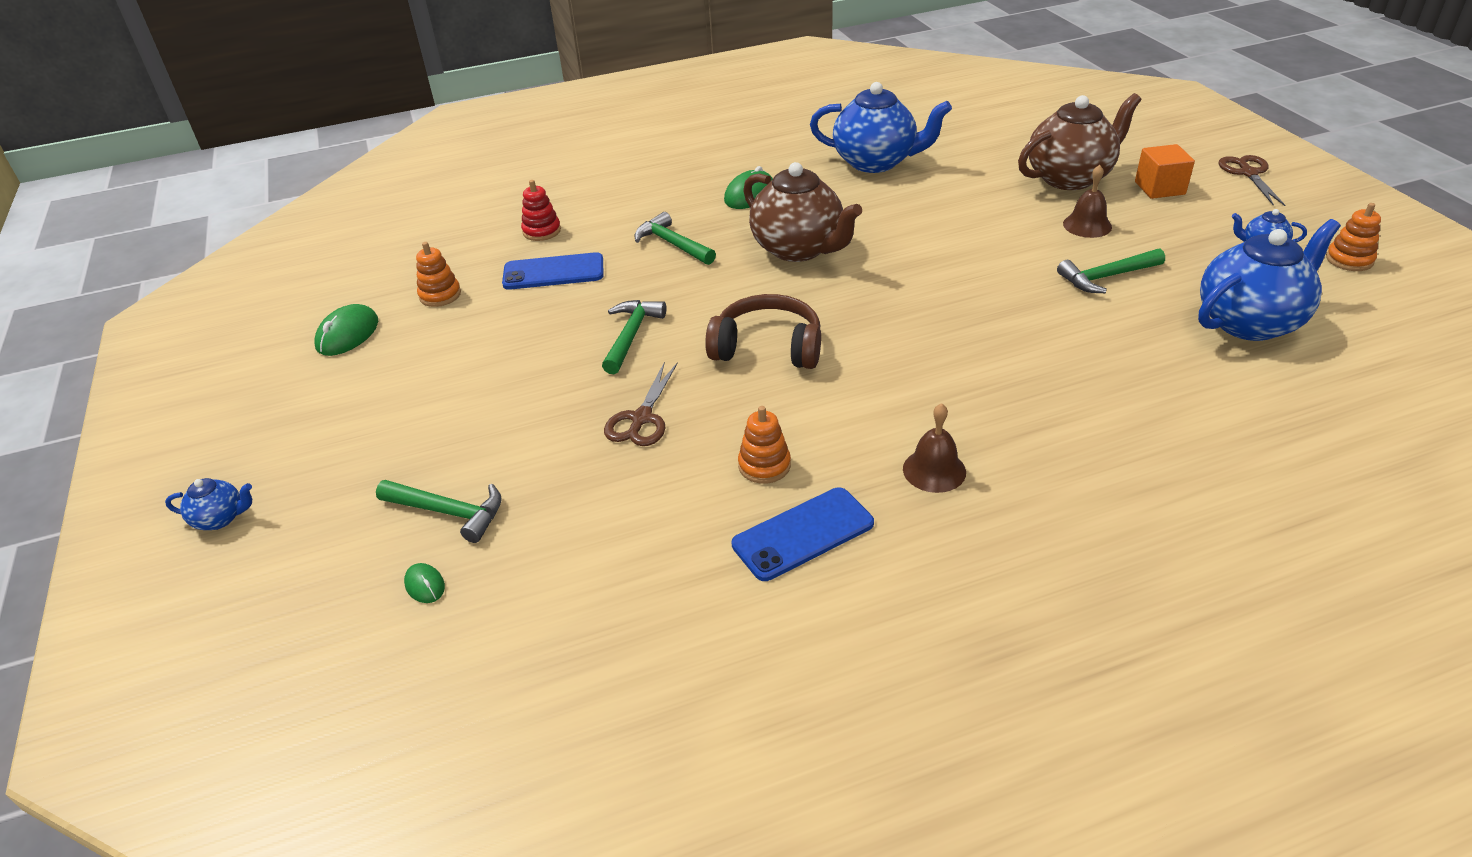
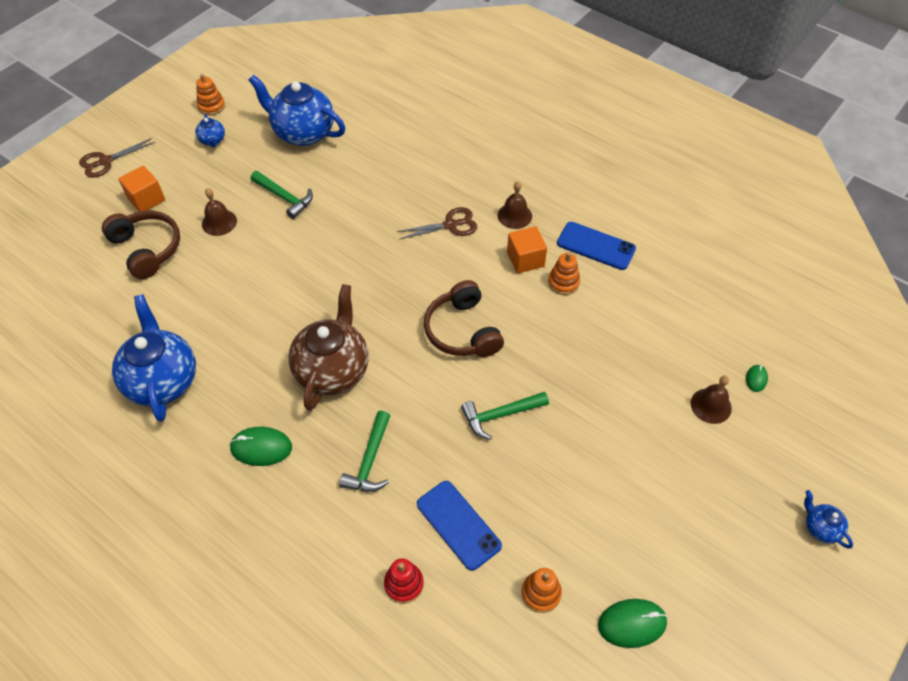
camera: 125 degrees left, 15 degrees up
(448, 512) = (711, 405): green hammer -> brown bell
(641, 418) = (571, 359): brown scissors -> brown scissors (450, 225)
(837, 445) = (525, 259): none -> orange cube
(1070, 178) = (147, 249): brown teapot -> brown headphones

